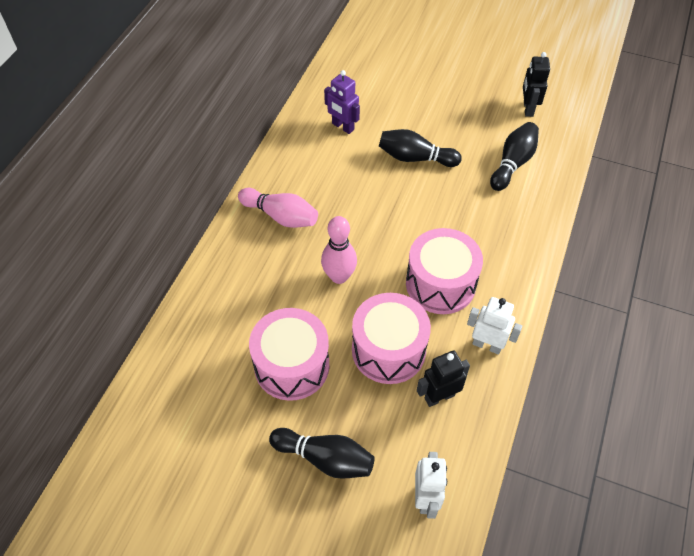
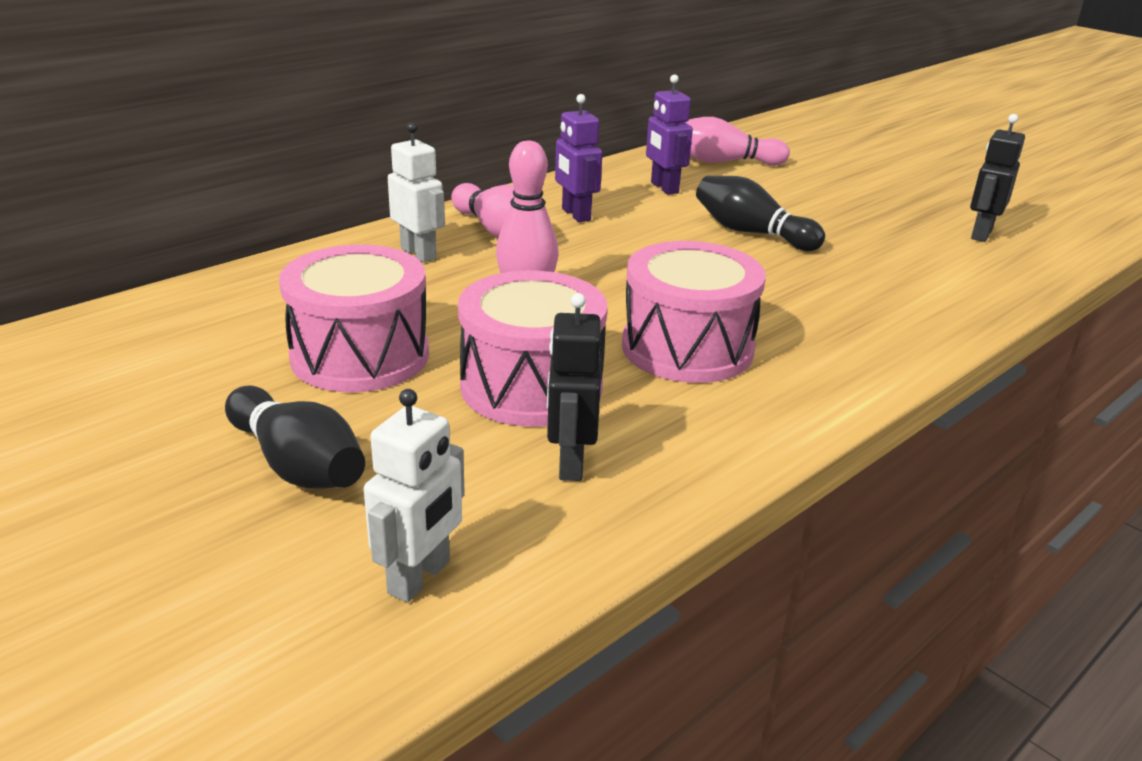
camera: 25 degrees right, 25 degrees down
(312, 179) = (575, 215): none -> purple robot
(358, 80) = (723, 162): none -> pink bowling pin
(439, 396) = (570, 462): black robot -> black robot turned 90 degrees counterclockwise
(487, 345) = (715, 433): white robot -> white robot (419, 253)
(512, 163) = (916, 272): black bowling pin -> none

